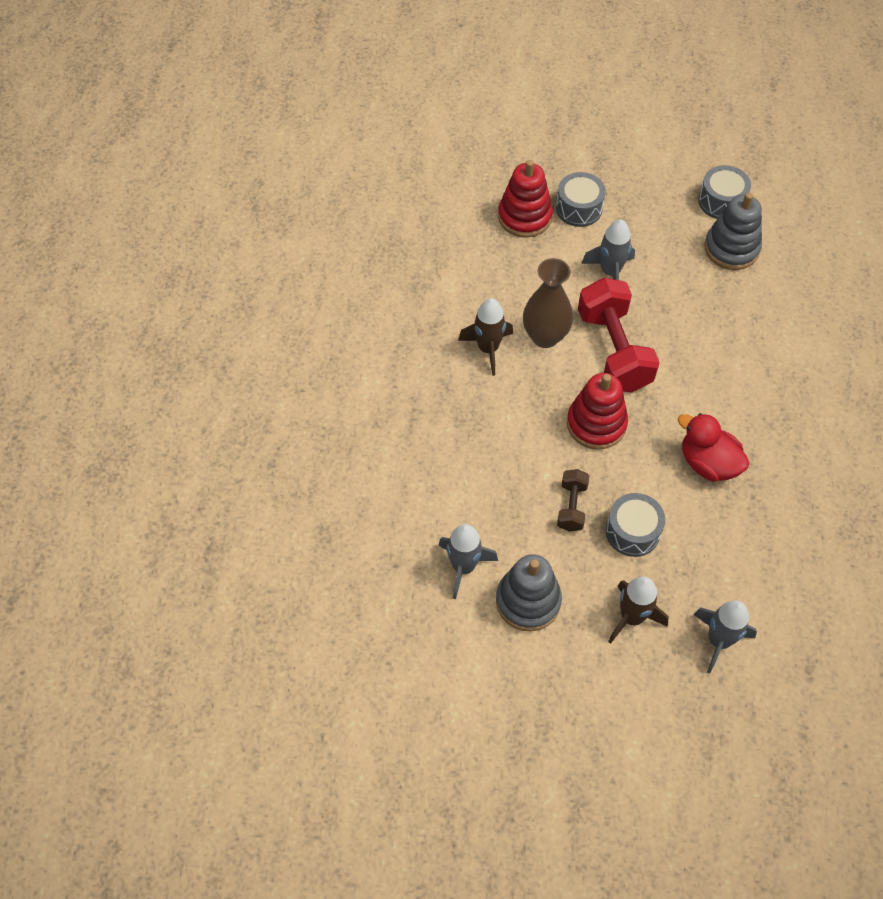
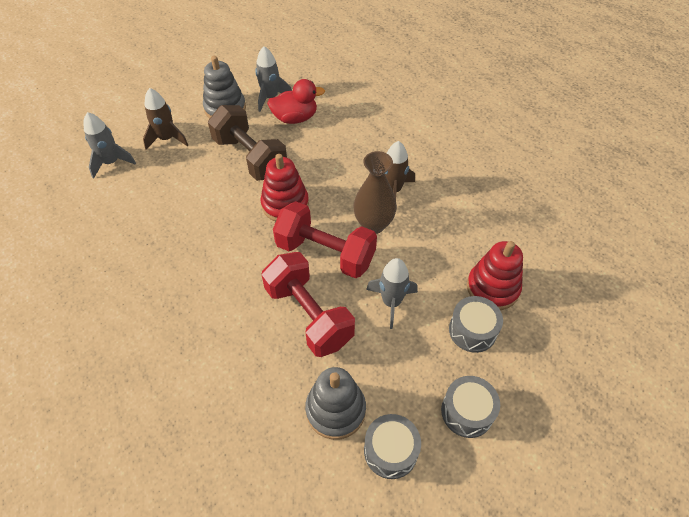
camera: 130 degrees right, 5 degrees down
(571, 506) = (250, 157): brown dumbbell -> brown dumbbell, size x2.02
(632, 531) = (205, 172): grey drum -> grey drum (467, 412)
(682, 318) = (309, 315): none -> red dumbbell
(708, 463) = (197, 238): red duck -> red duck (295, 118)

